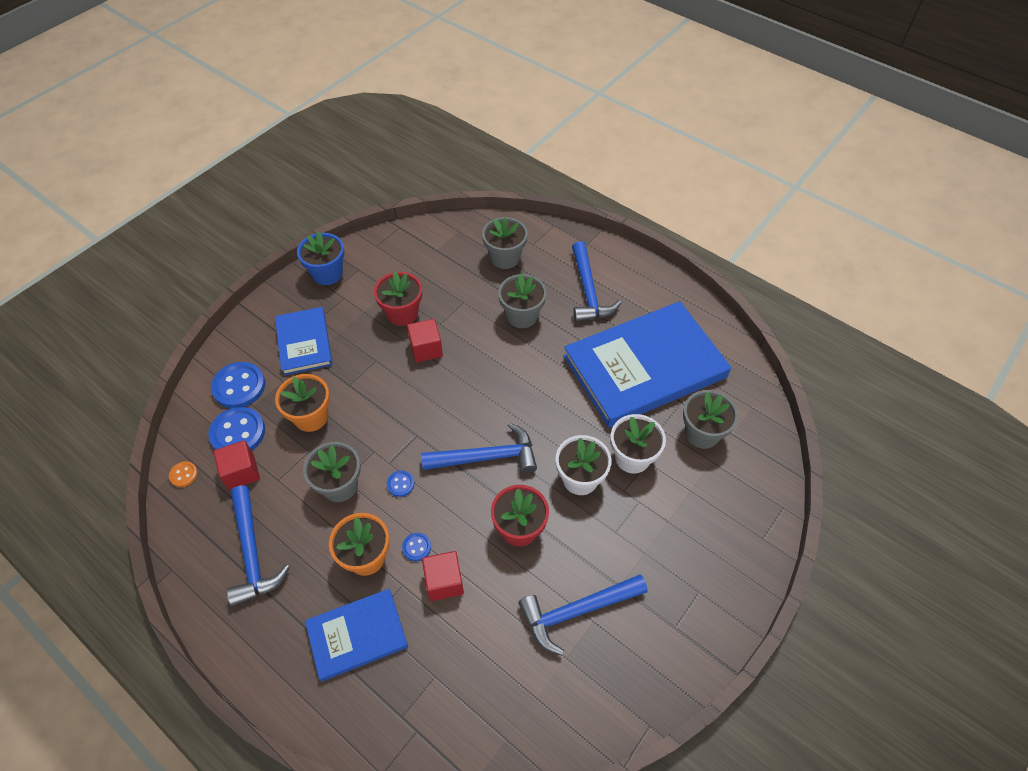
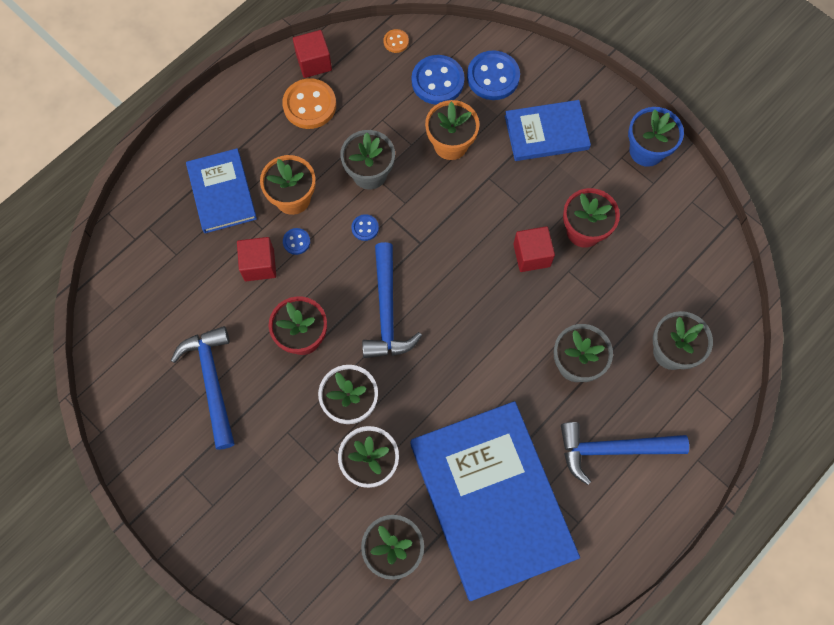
camera: 95 degrees right, 15 degrees up
(241, 472) = (393, 88): red cube -> red cube (314, 62)
(252, 553) = (309, 105): blue hammer -> orange button

